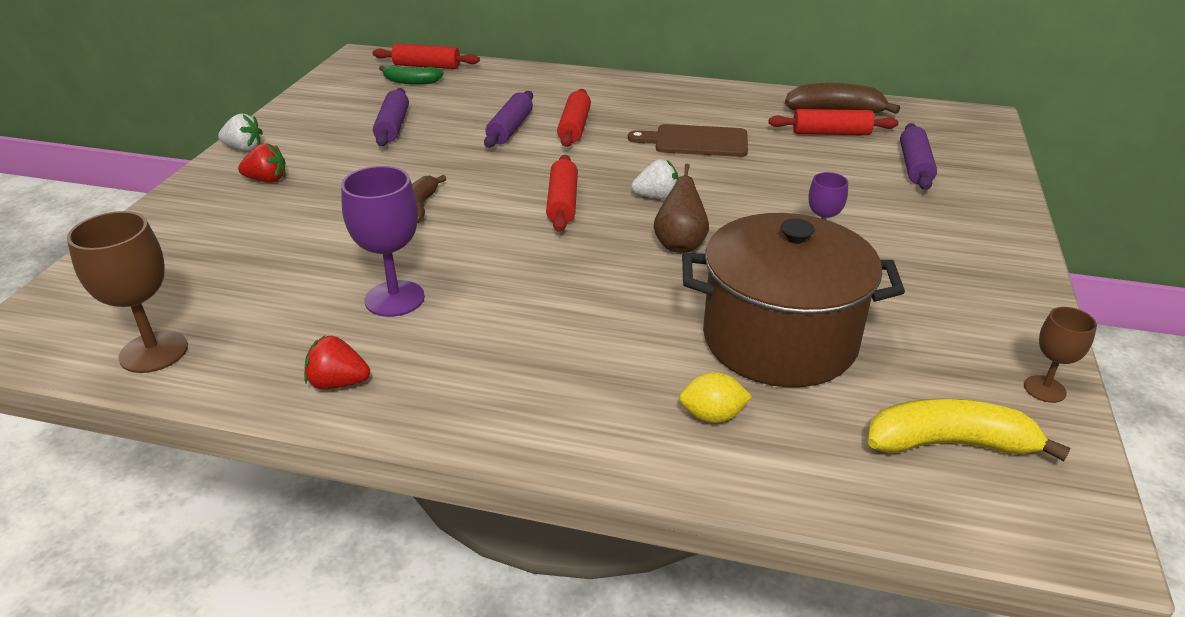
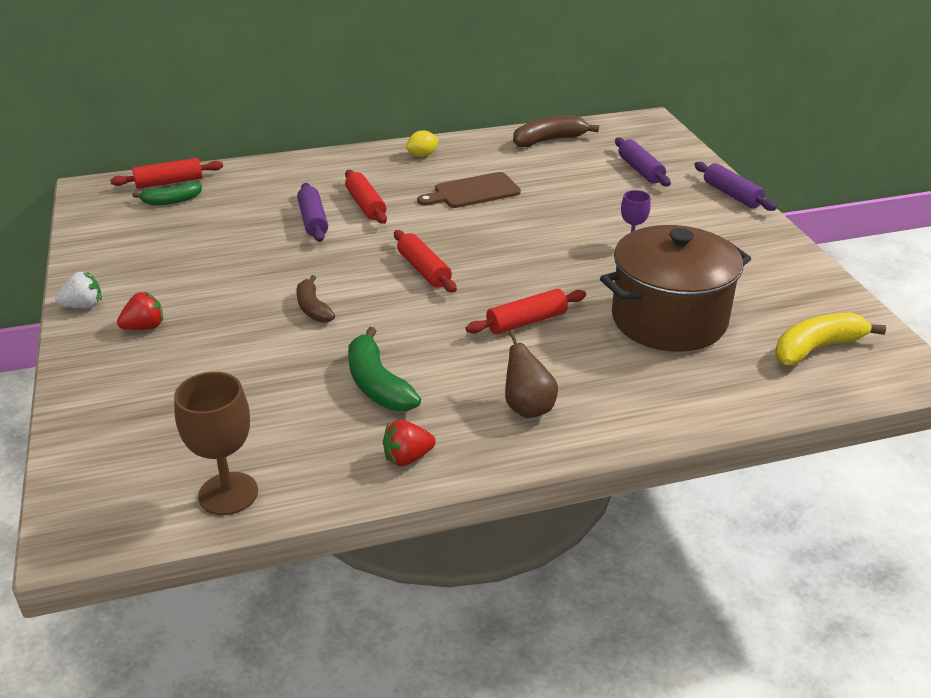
camera: 30 degrees left, 0 degrees up
(393, 127) = (205, 247): purple rolling pin -> purple rolling pin (732, 195)
(394, 299) = (377, 384): purple goblet -> green banana
(656, 197) = (489, 244): white strawberry -> none
(680, 244) = (542, 275): brown pear -> brown pear (527, 408)
(712, 416) = (676, 382): yellow lemon -> yellow lemon (422, 155)
(831, 133) = (562, 159): red rolling pin -> red rolling pin (526, 322)
(1044, 389) = (836, 297): brown goblet -> none

